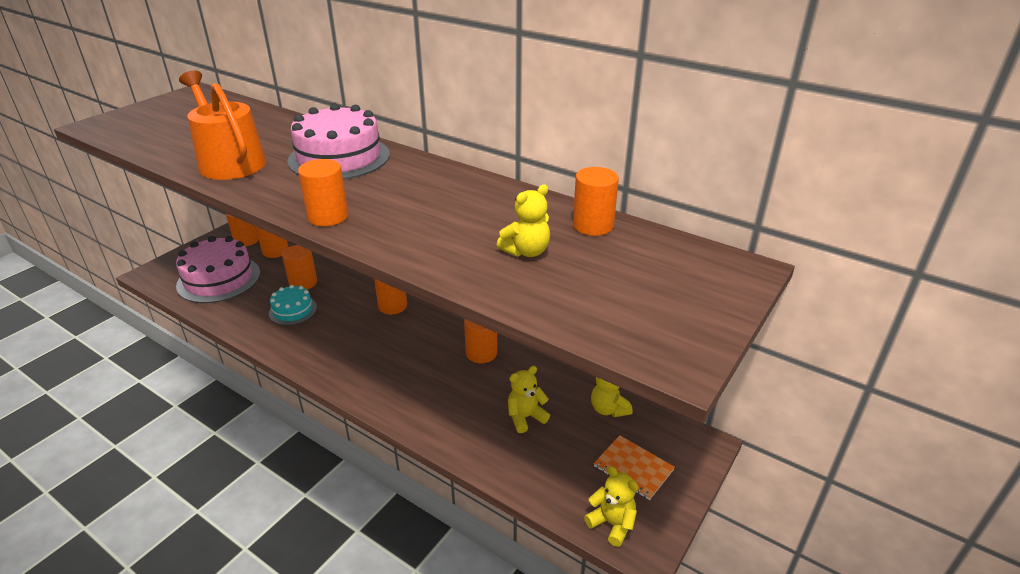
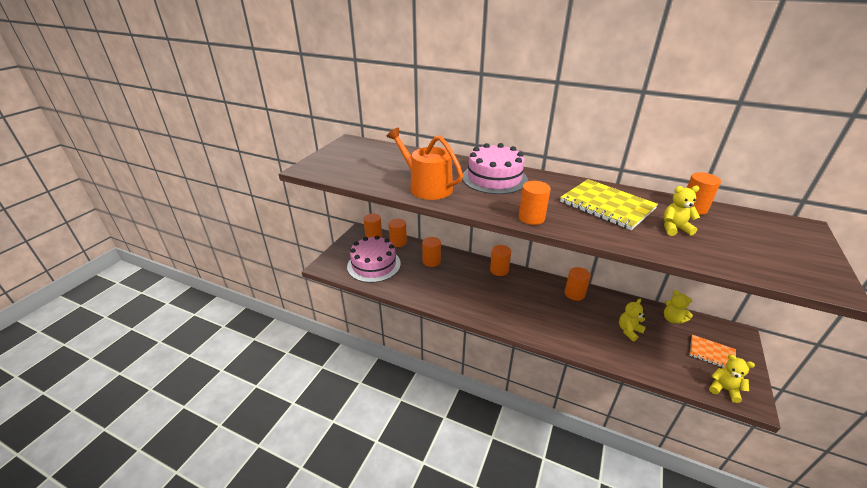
camera: 10 degrees left, 0 degrees up
(293, 310) = (438, 280): turquoise cake -> none
(461, 209) = (606, 205): none -> yellow notebook
(526, 251) = (674, 228): yellow teddy bear -> yellow teddy bear turned 135 degrees counterclockwise

